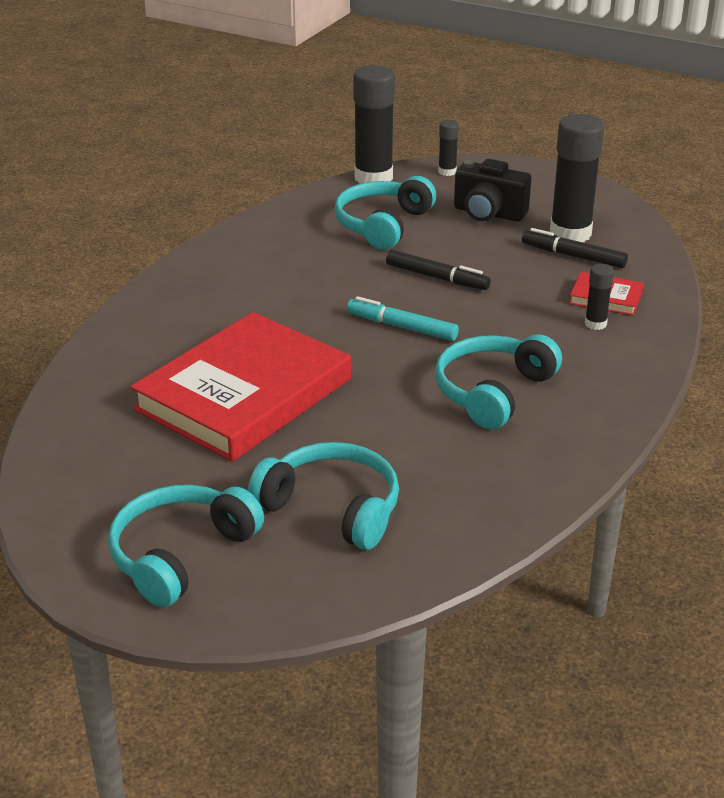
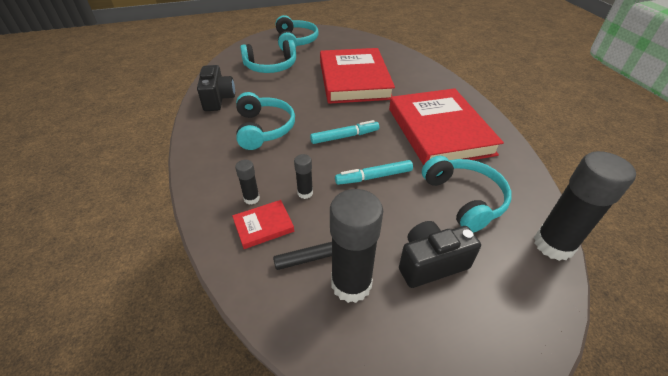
camera: 135 degrees right, 10 degrees up
(281, 275) = (439, 131): none -> red book
(437, 277) = (374, 177): black marker -> turquoise marker
(447, 172) = (535, 300): black glue stick -> black glue stick (305, 193)
(510, 483) = (218, 99): none -> black camera

